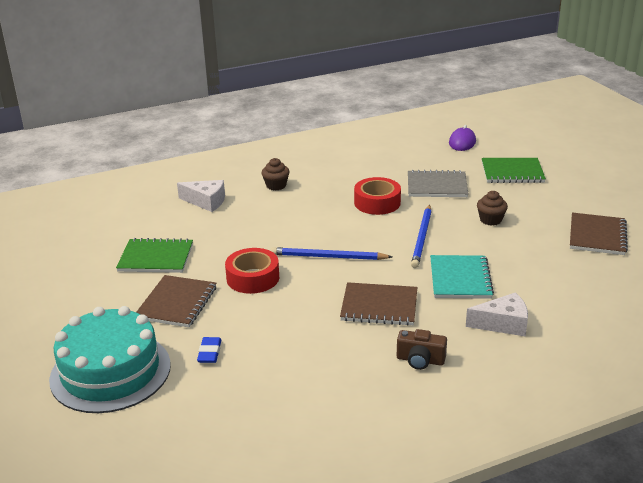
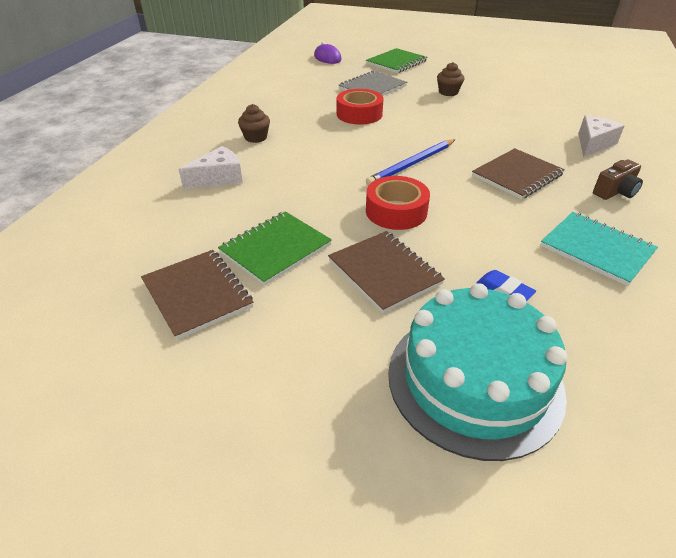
camera: 50 degrees left, 10 degrees up
(422, 238) = (438, 121): blue pencil -> none
(460, 279) = (514, 132): turquoise notebook -> turquoise notebook (596, 249)
(597, 236) = (515, 76): brown notebook -> brown notebook (197, 294)

